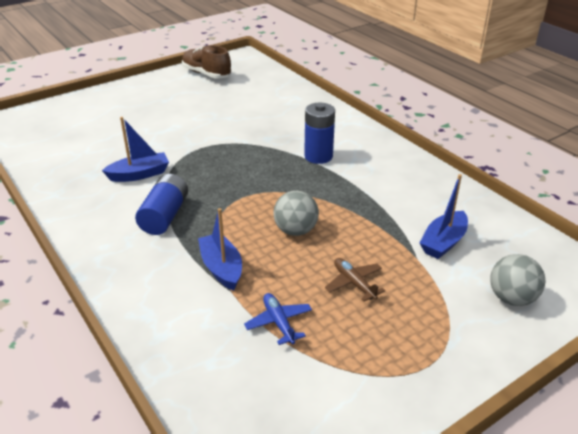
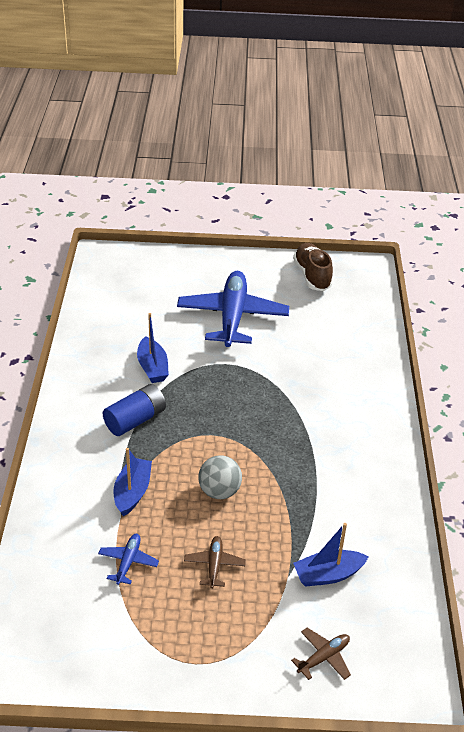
camera: 35 degrees right, 5 degrees up
(139, 174) = (152, 367): blue boat -> blue boat turned 60 degrees clockwise
(172, 118) = (232, 316): none -> blue plane
(318, 156) = (316, 427): blue battery -> none
(511, 298) = (324, 657): grey ball -> brown plane

